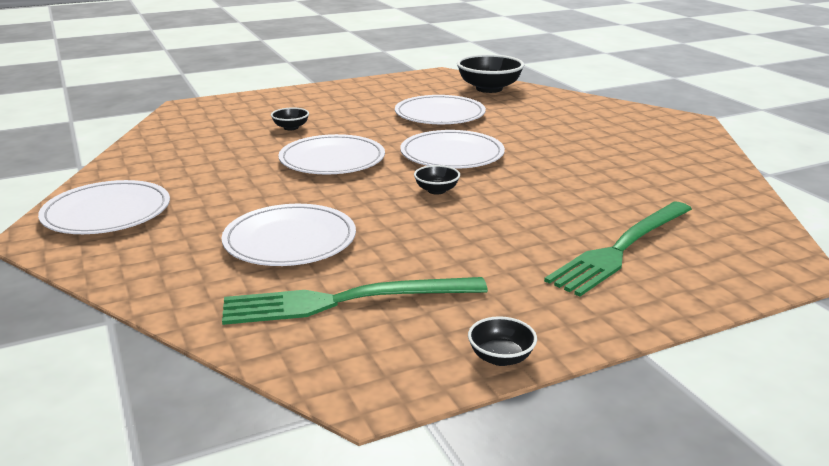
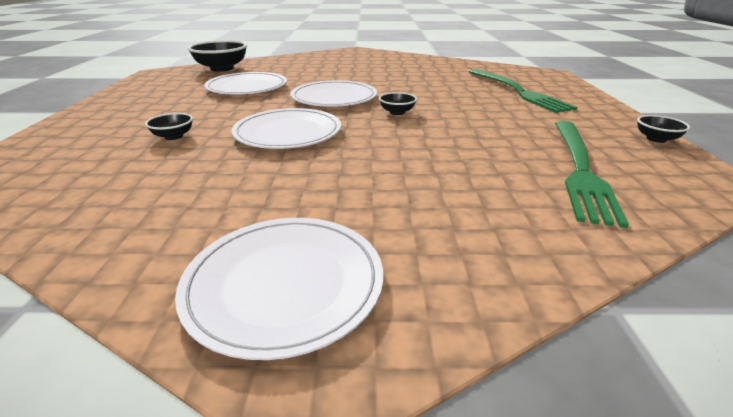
camera: 65 degrees left, 5 degrees up
(290, 240) = (455, 174): white plate -> none

